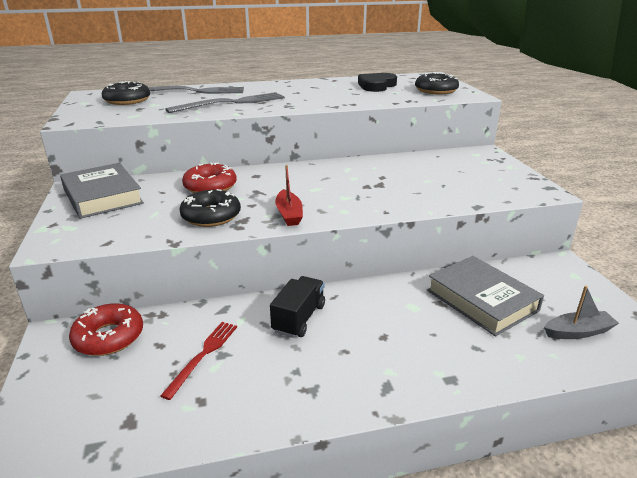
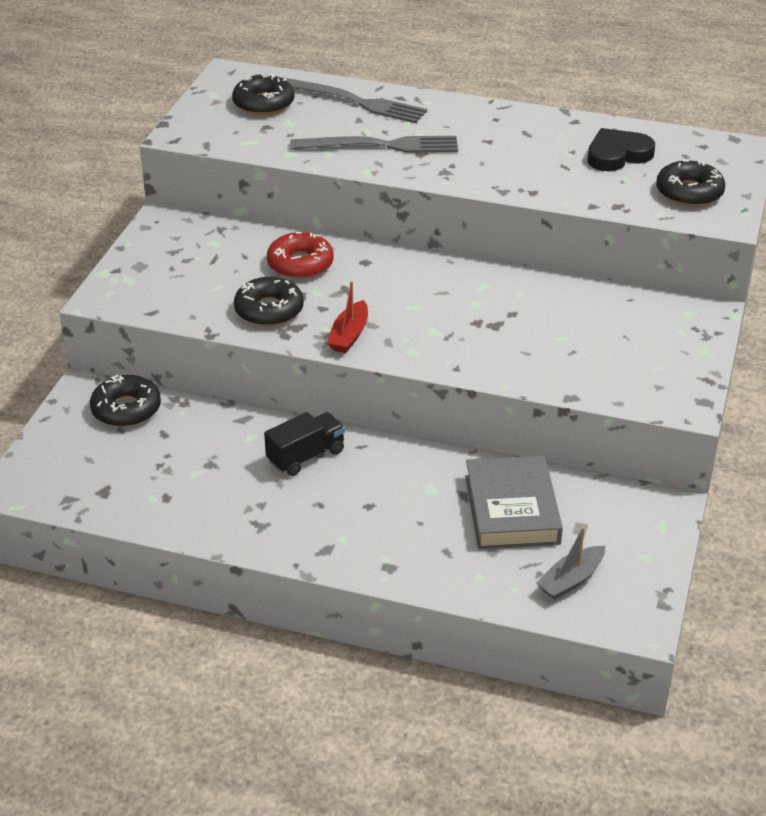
camera: 30 degrees right, 10 degrees up
(102, 196) = (181, 243): grey book -> none
(109, 337) = (126, 409): red donut -> black donut
(203, 355) = (194, 458): red fork -> none
(578, 332) = (570, 580): grey boat -> grey boat turned 120 degrees clockwise

